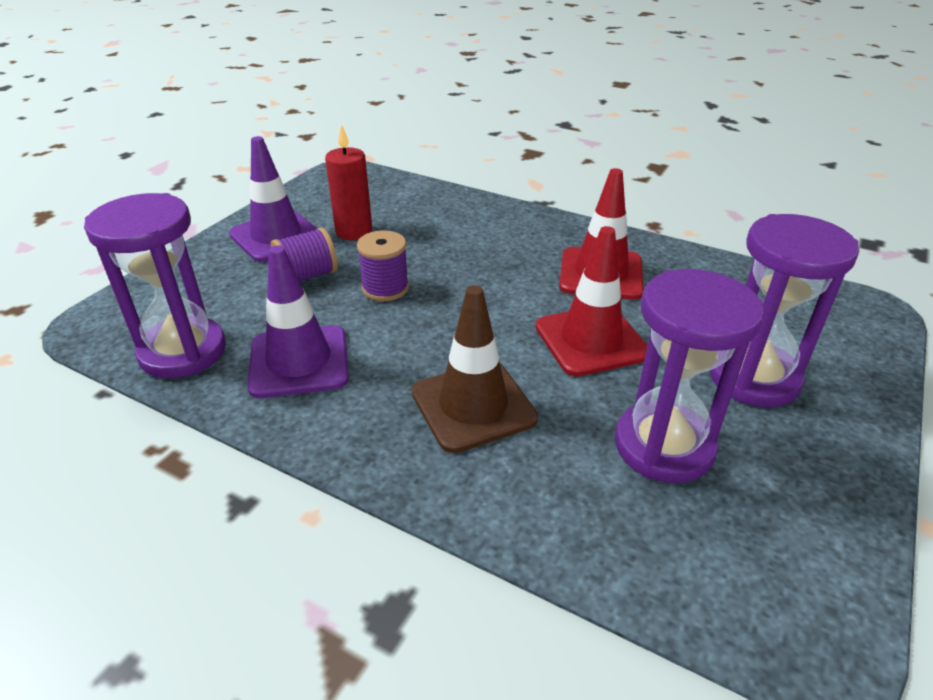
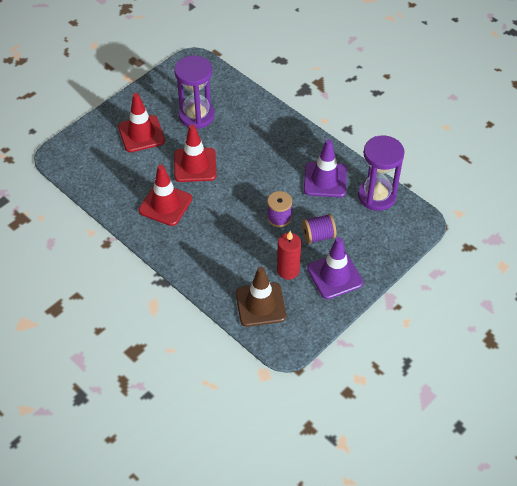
camera: 165 degrees left, 15 degrees up
(473, 405) = (258, 144): brown traffic cone -> brown traffic cone (260, 304)
(753, 378) = (141, 134): purple hourglass -> red traffic cone

